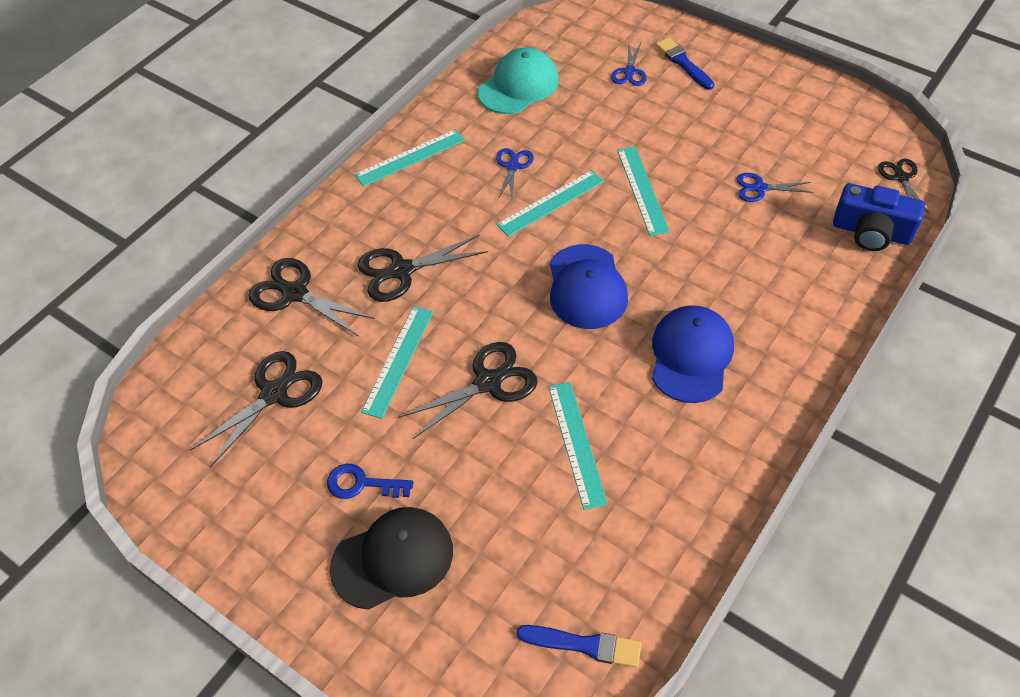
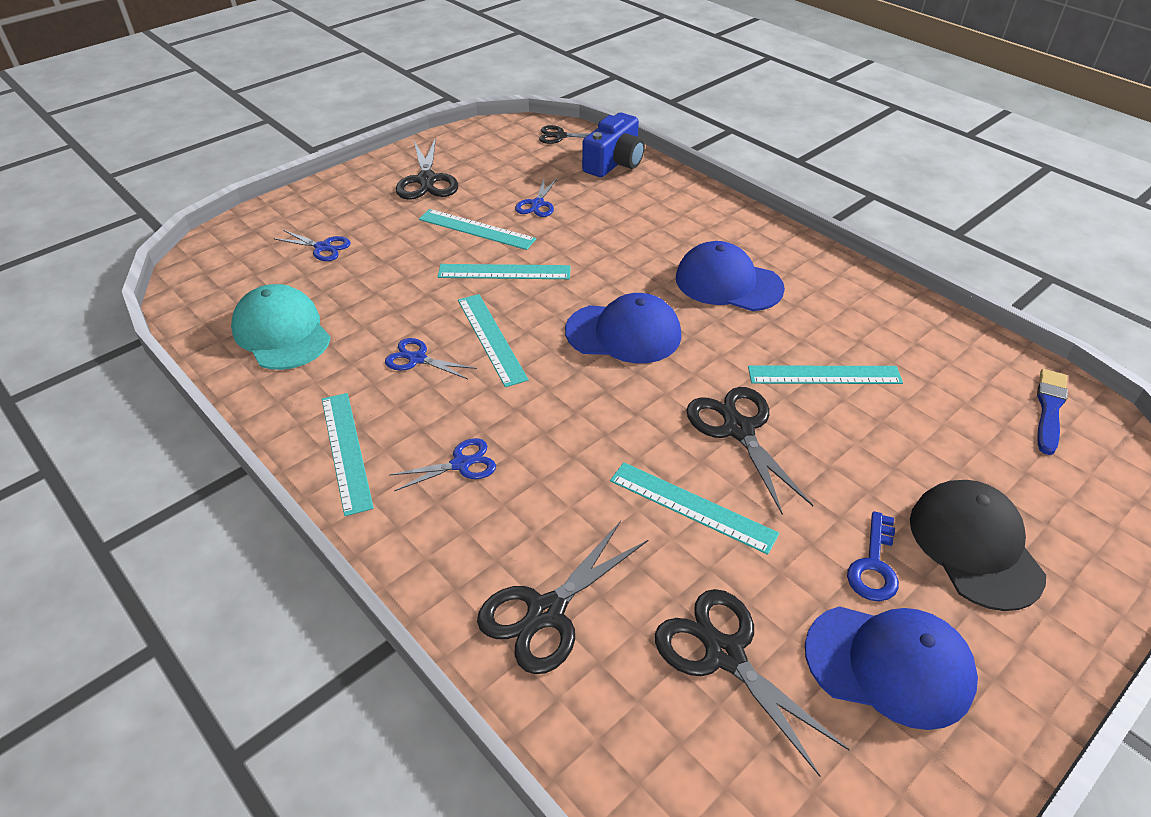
camera: 80 degrees left, 10 degrees down
(276, 493) = (889, 665): none -> blue cap
(401, 271) = (546, 486): black scissors -> black scissors (427, 180)
(411, 219) = (461, 464): none -> blue scissors
(683, 63) = (336, 211): blue brush -> none
(698, 156) = (476, 229): none -> turquoise ruler

